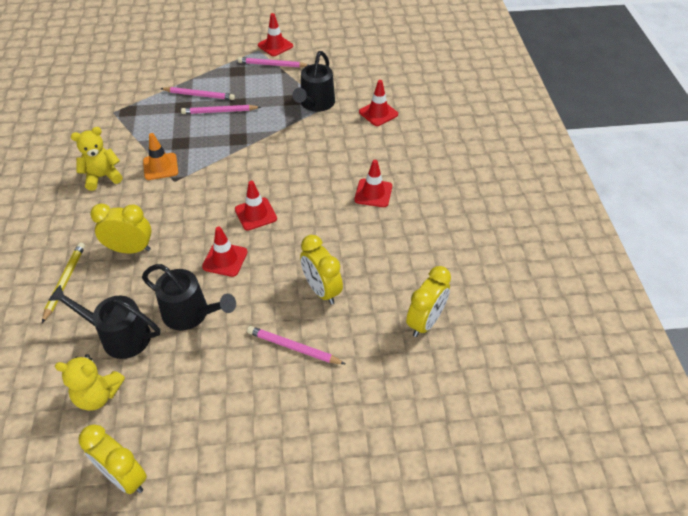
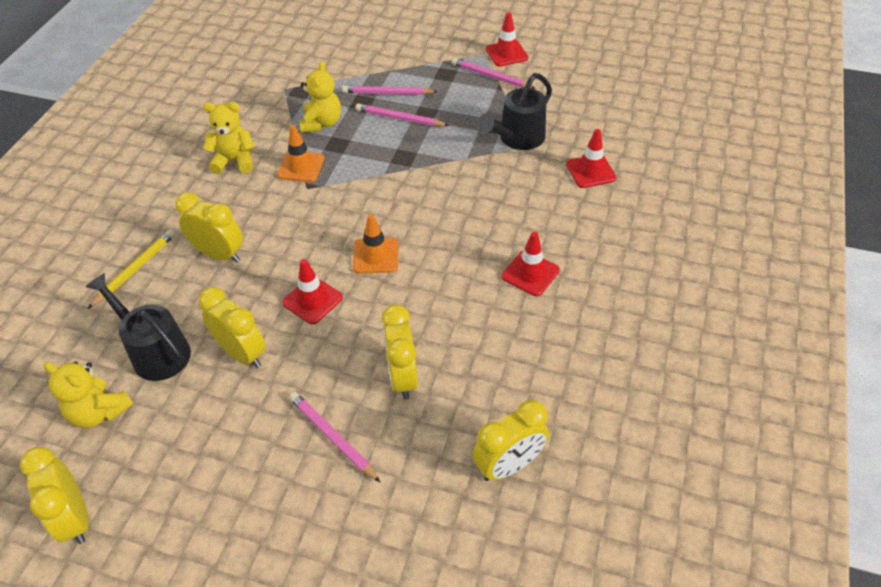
camera: 25 degrees right, 0 degrees up
(159, 130) = (322, 123): none -> yellow teddy bear
(191, 314) = (242, 353): black watering can -> yellow clock
(199, 95) = (387, 93): pink pencil -> pink pencil turned 150 degrees clockwise
(255, 214) = (375, 256): red traffic cone -> orange traffic cone

